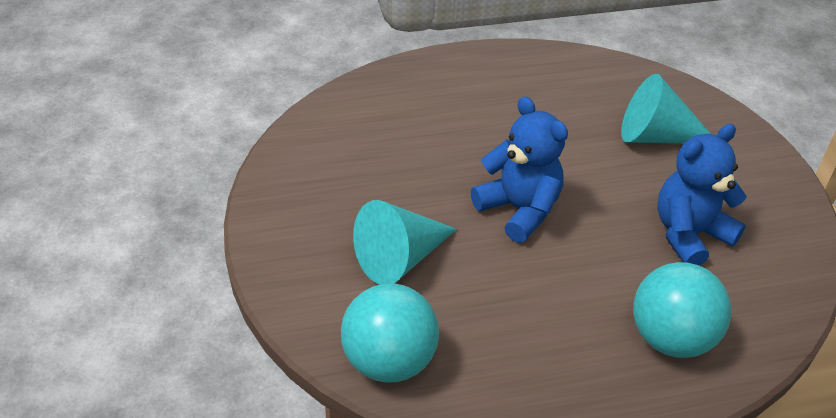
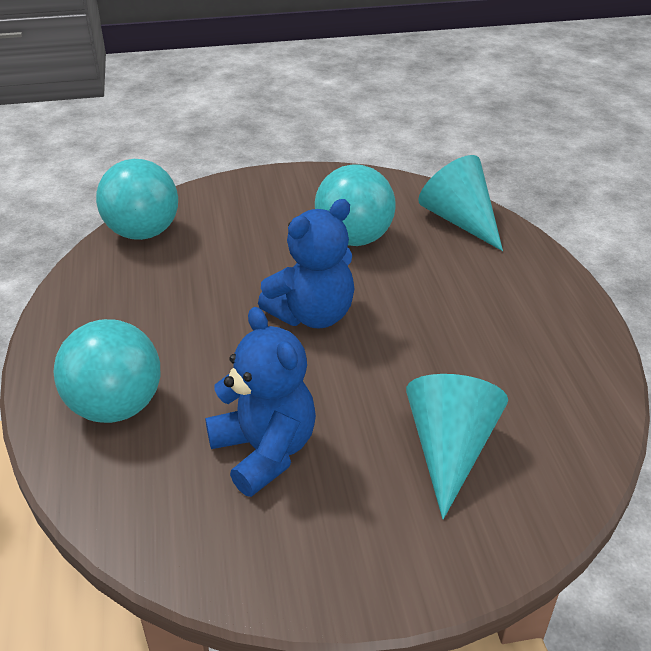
camera: 95 degrees right, 5 degrees down
(394, 181) = (354, 238): none -> turquoise ball
(400, 258) = (254, 240): turquoise cone -> turquoise cone (460, 220)

